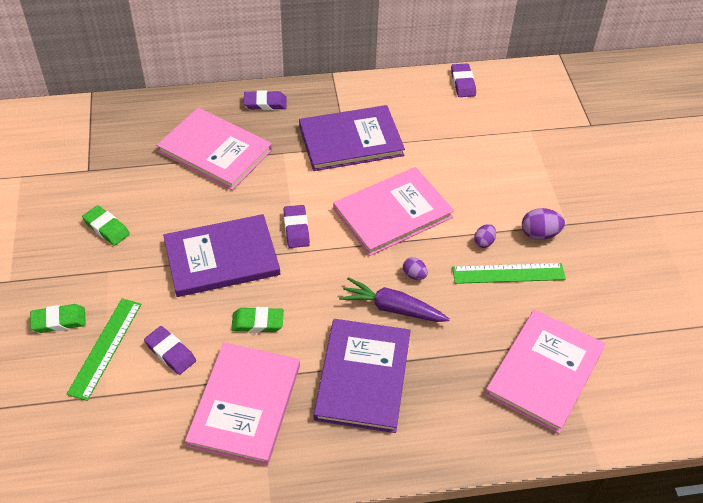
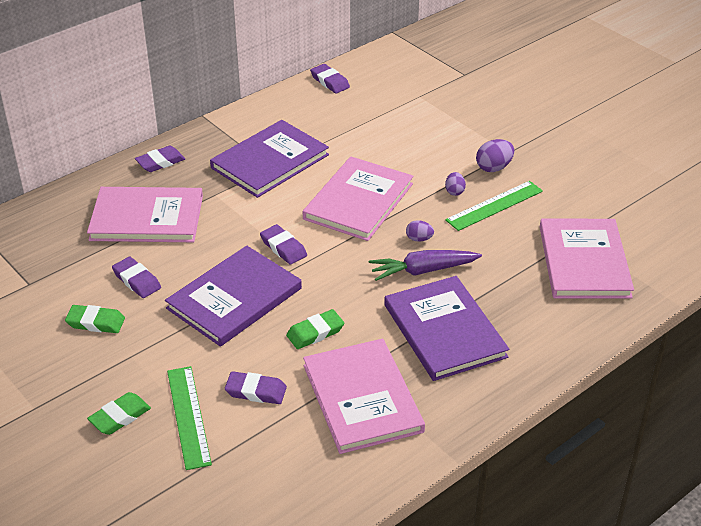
camera: 30 degrees left, 10 degrees down
(163, 205) = (137, 280): none -> purple eraser

